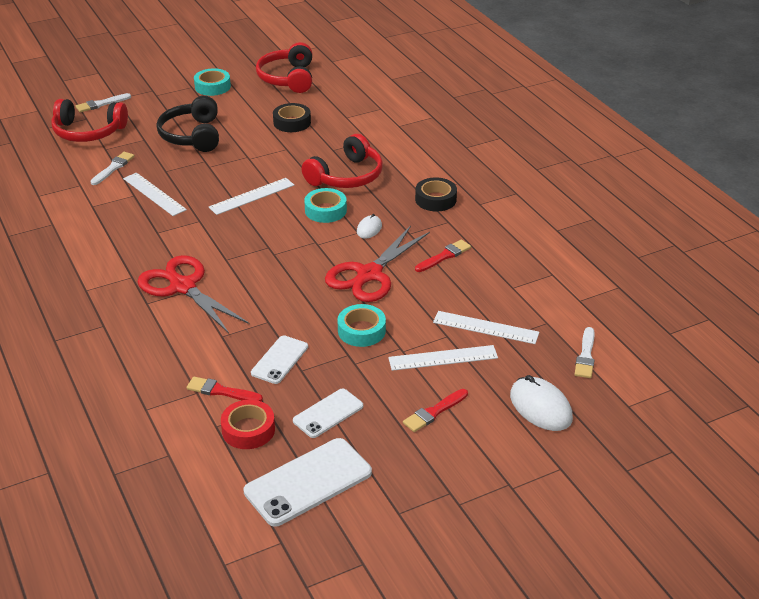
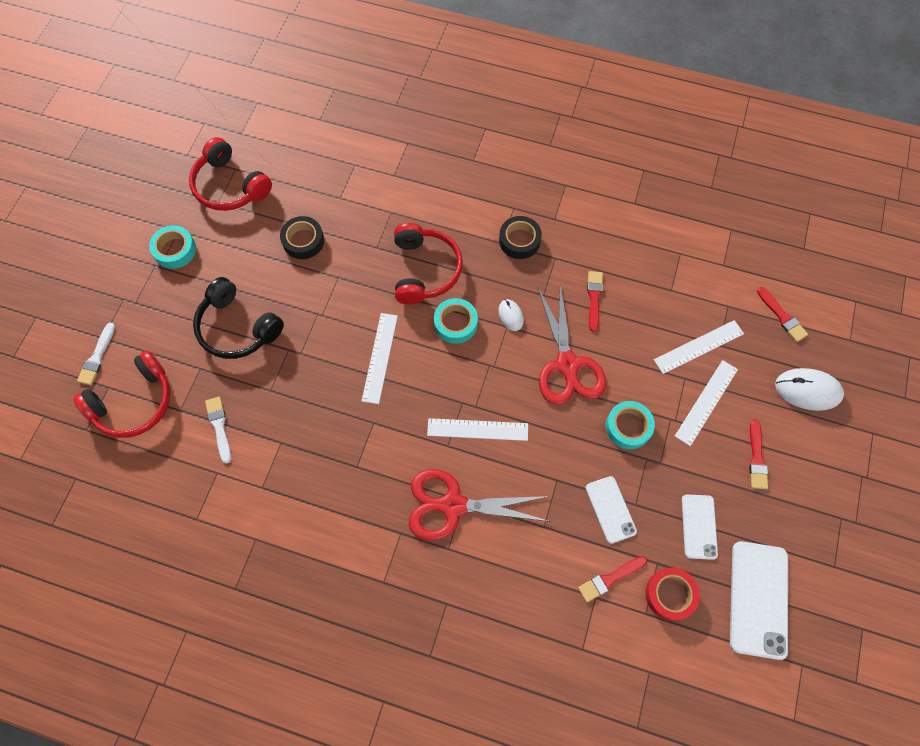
camera: 45 degrees left, 30 degrees up
(154, 194) = (297, 426): white ruler -> white ruler (477, 429)
(585, 356) = (782, 316): white brush -> red brush

